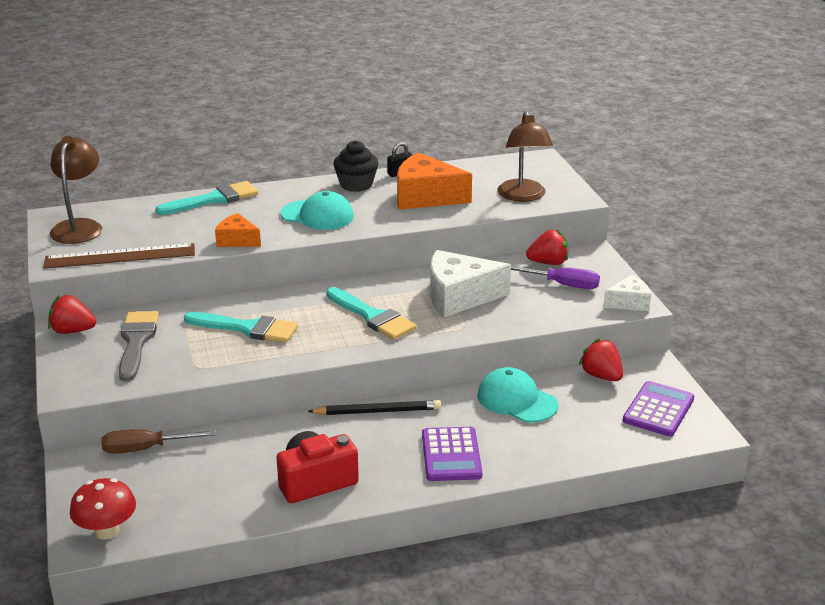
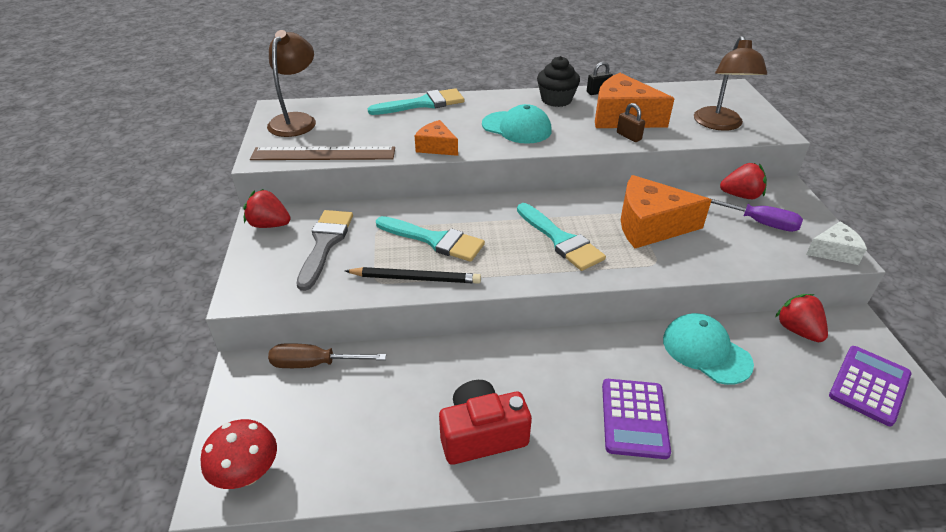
camera: 10 degrees right, 10 degrees up
(377, 411) = (556, 347): black pencil -> black pencil (415, 278)
(432, 214) = (628, 136): none -> brown padlock
(459, 297) = (650, 225): white cheese -> orange cheese

